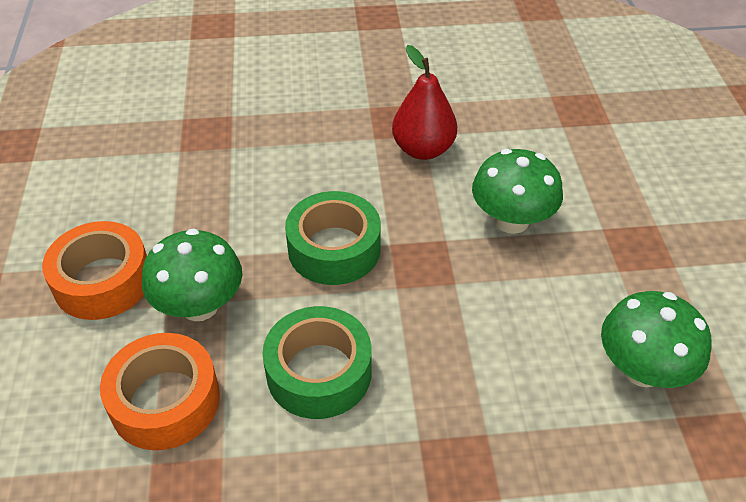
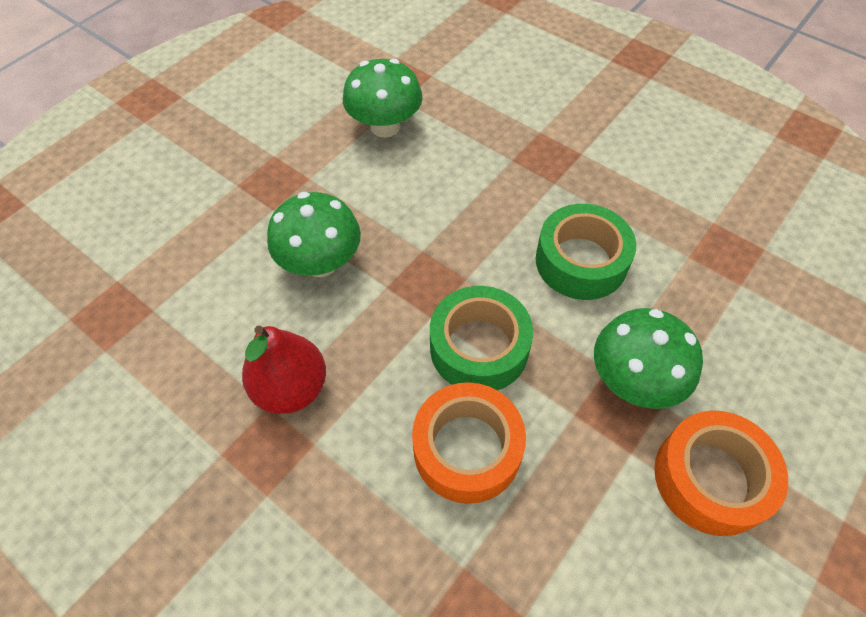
camera: 135 degrees left, 10 degrees up
(165, 401) = (709, 320): orange tape -> orange tape (467, 449)

